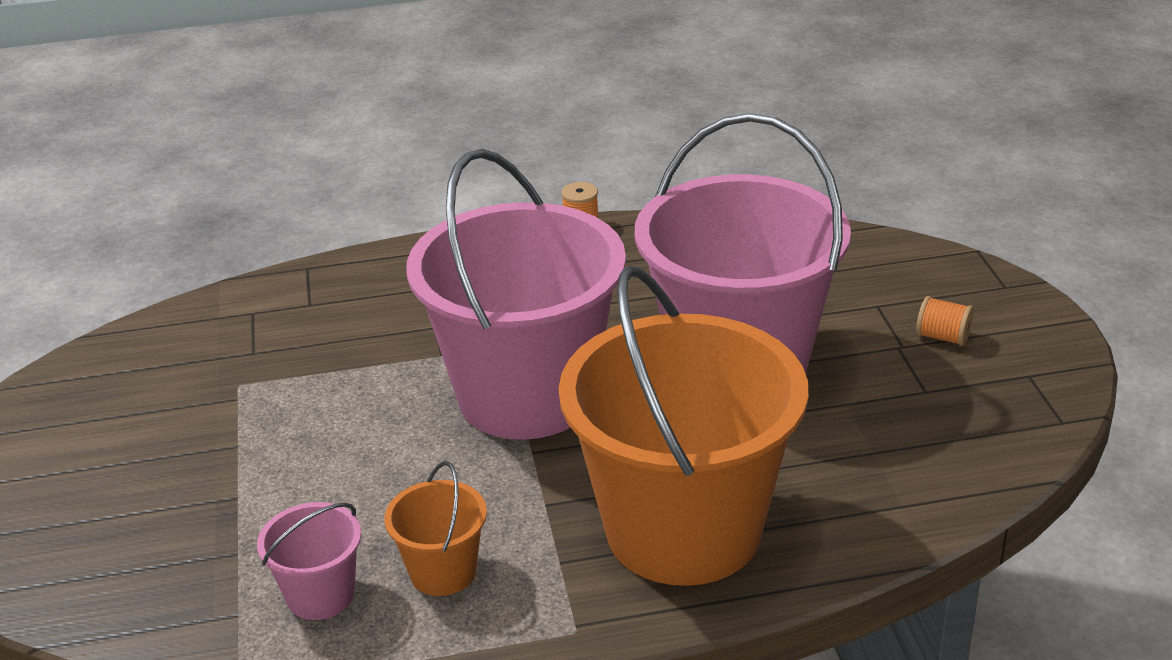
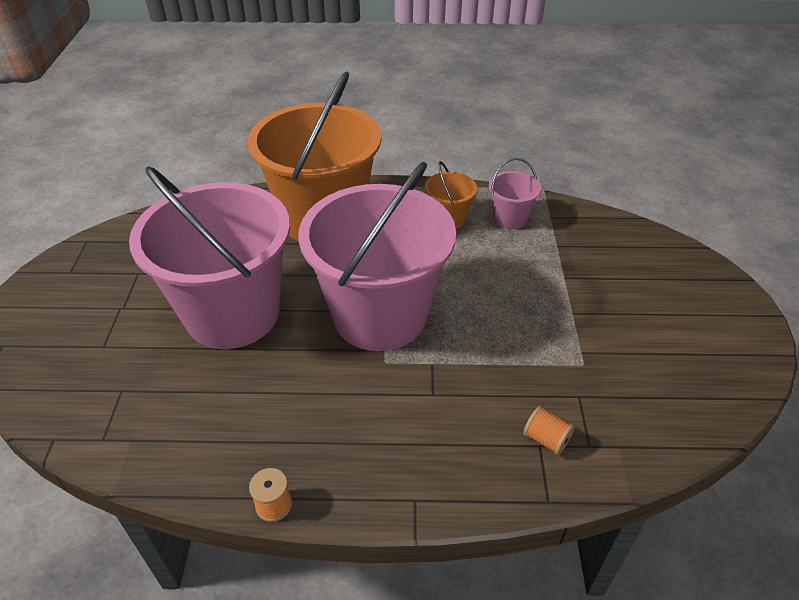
camera: 170 degrees left, 10 degrees up
(942, 337) = (89, 309): orange spool -> orange spool (546, 439)

